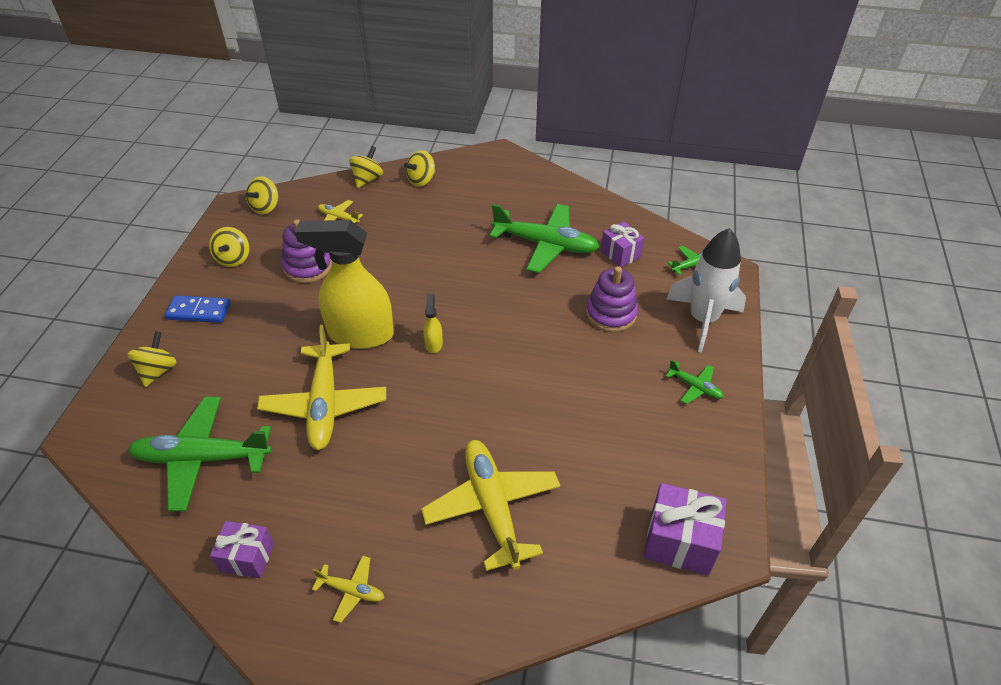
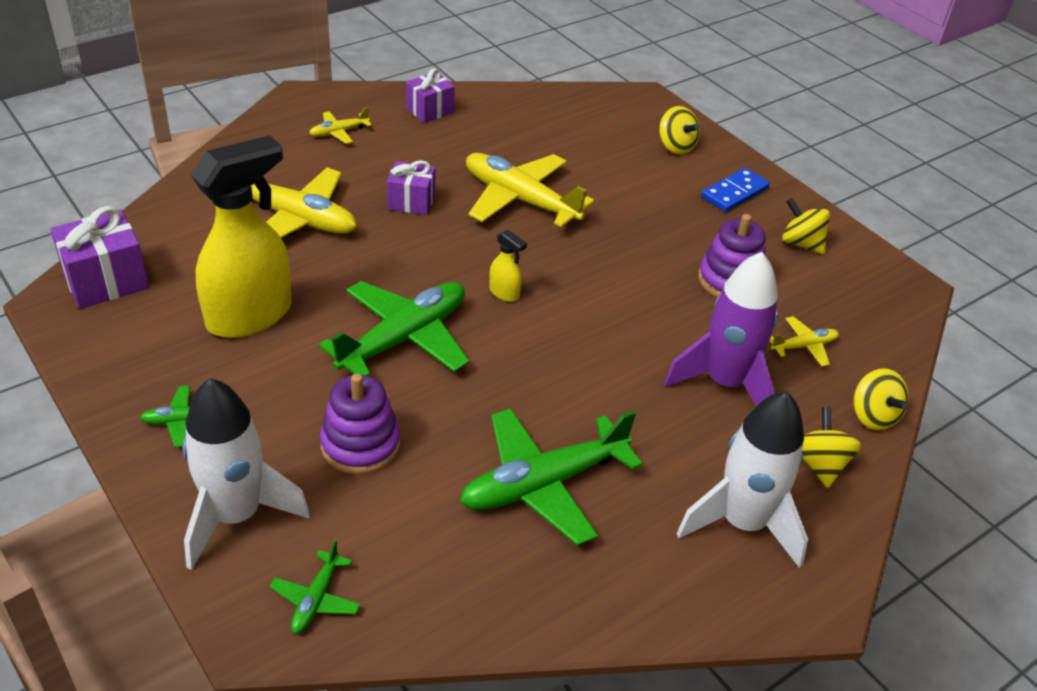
camera: 130 degrees right, 5 degrees down
(202, 458) = (546, 128): green plane -> green plane (404, 338)
(265, 207) = (885, 305): yellow spinning top -> none
(360, 334) = (580, 259): yellow spray bottle -> yellow spray bottle (250, 315)
(402, 228) = (725, 383): none -> purple rocket
(486, 185) = (742, 523): none -> white rocket
(620, 254) = (434, 542): purple gift -> purple gift (411, 202)

